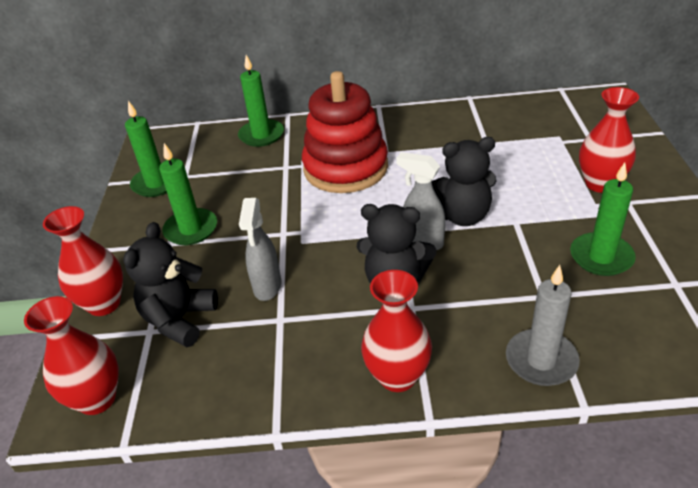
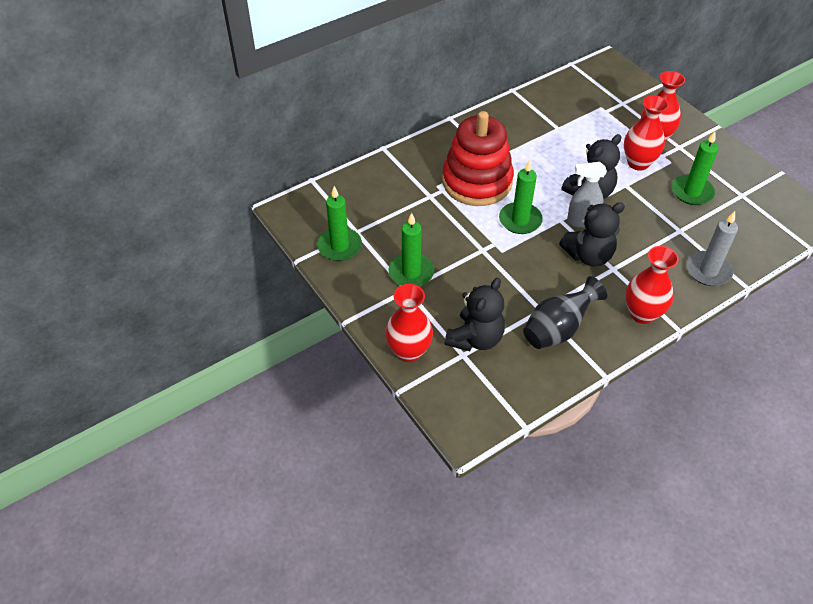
camera: 35 degrees left, 10 degrees up
(97, 399) = (477, 410): red vase -> red vase (638, 163)
(179, 319) = (475, 338): black teddy bear -> black teddy bear turned 135 degrees counterclockwise
(261, 135) = (381, 174): green candle -> green candle (520, 220)
(267, 287) = (511, 292): grey spray bottle -> none
(276, 349) = (557, 329): none -> black vase

